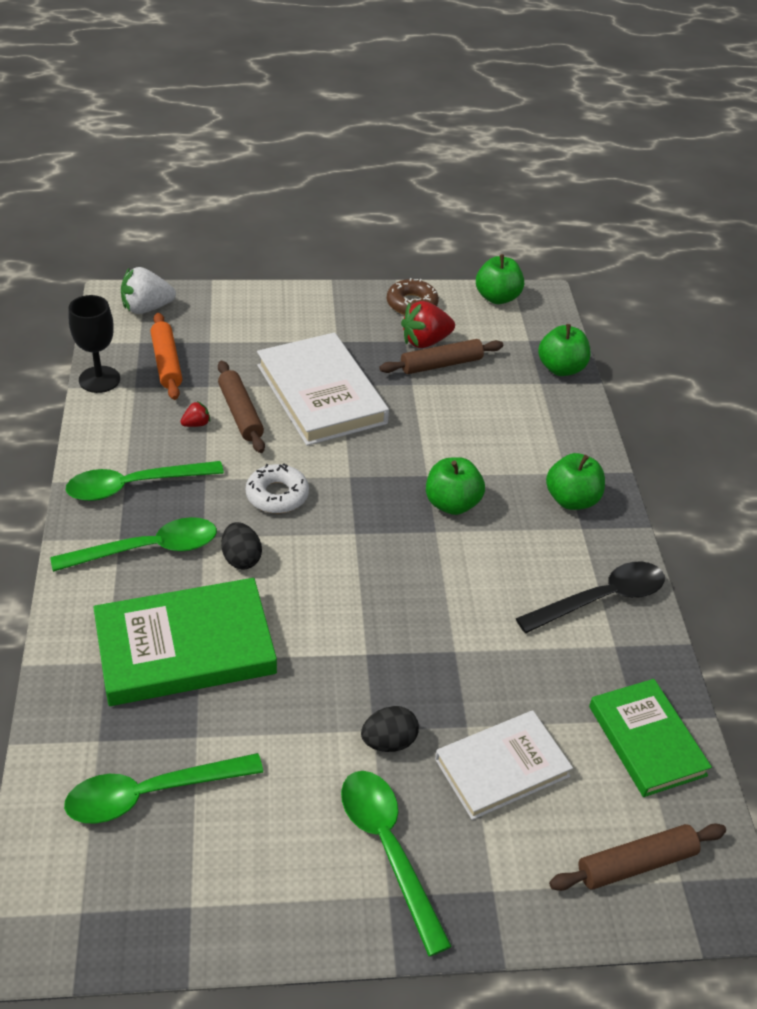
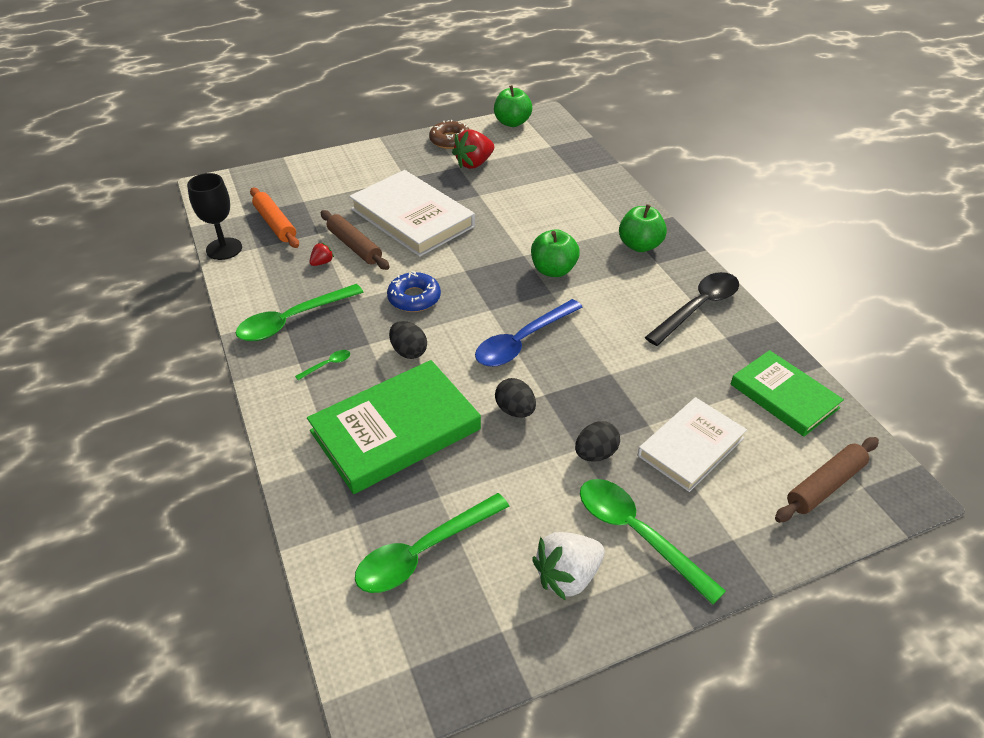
camera: 15 degrees left, 0 degrees up
(147, 308) = (239, 188): white strawberry -> white strawberry (567, 576)
(148, 549) = (327, 365): green spoon -> green spoon, size x0.42
(277, 495) = (414, 298): white donut -> blue donut
(324, 663) = (515, 410): none -> black egg
(373, 583) = (522, 341): none -> blue spoon
(441, 364) = (494, 176): brown rolling pin -> none
(561, 368) = (584, 159): green apple -> none

